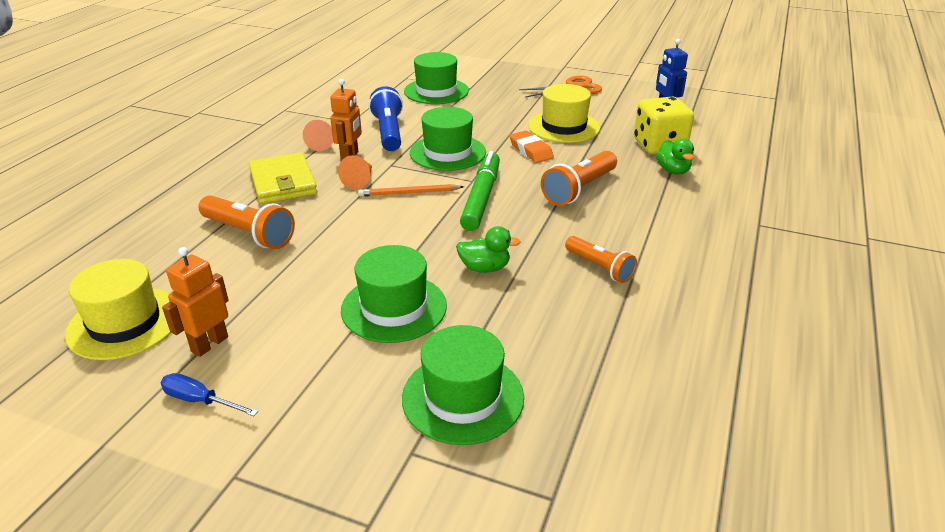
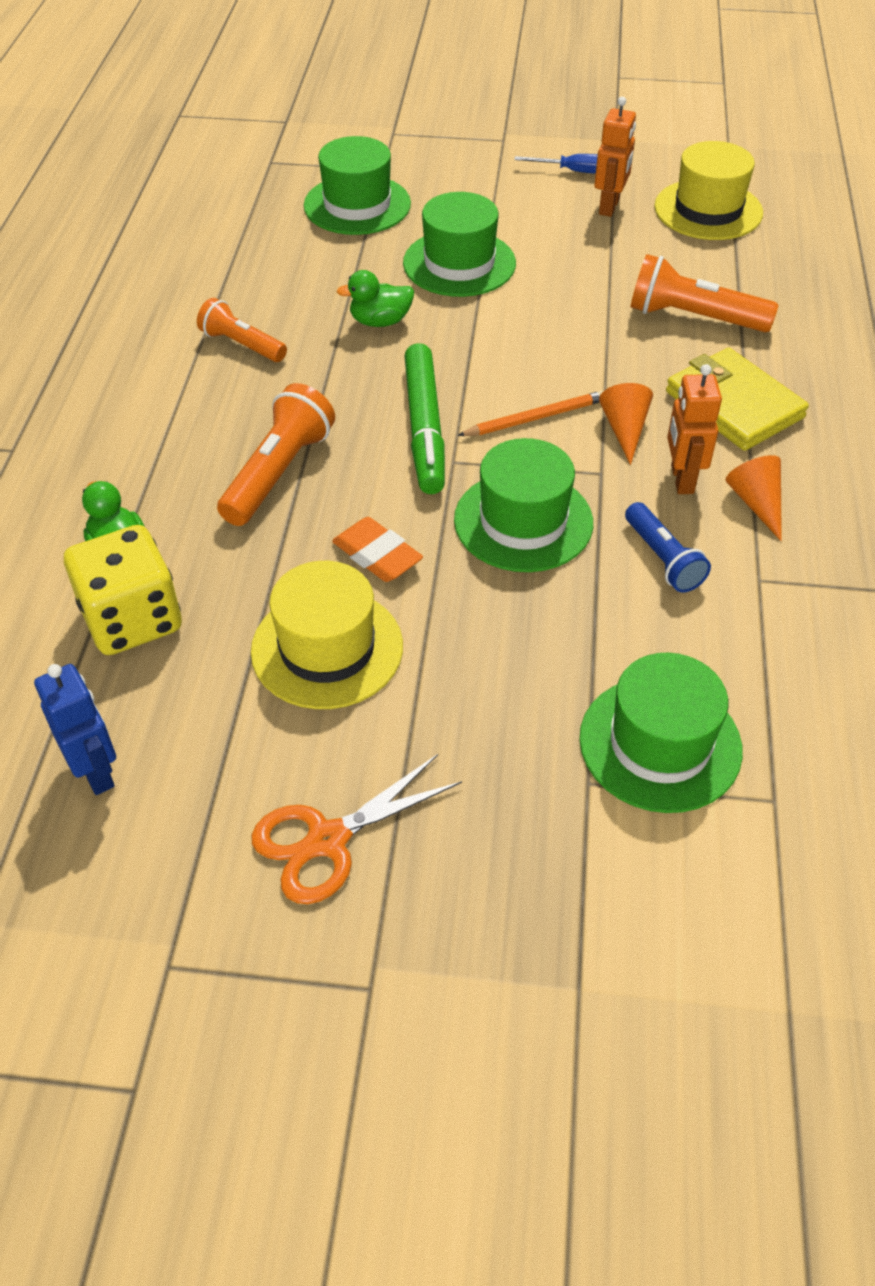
camera: 165 degrees right, 15 degrees up
(388, 132) = (662, 559): blue flashlight -> blue flashlight, size x0.66

